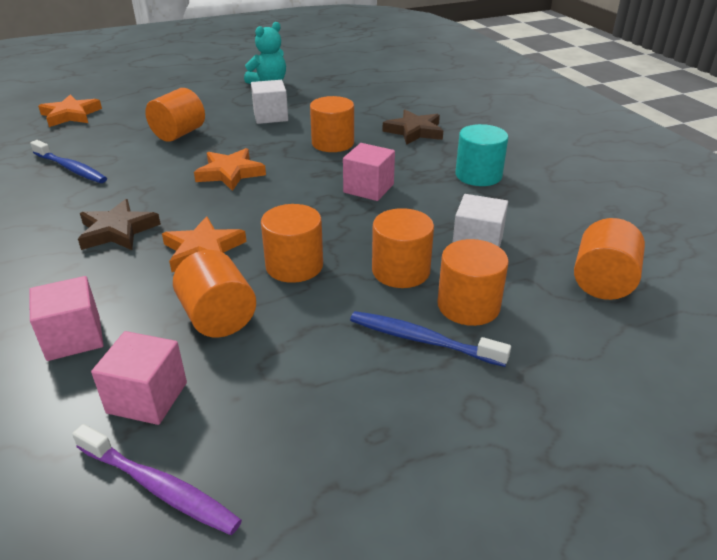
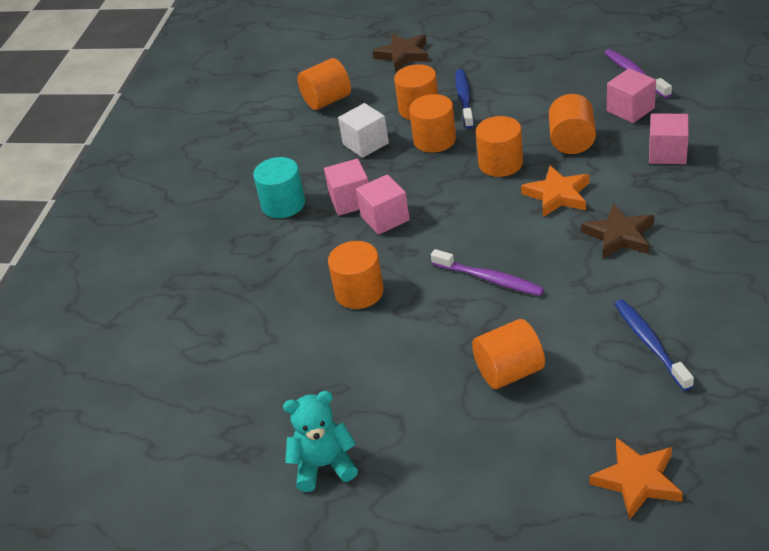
camera: 140 degrees left, 5 degrees up
(230, 173) = (489, 279): orange star -> purple toothbrush
(270, 116) = (383, 371): white cube -> none
(414, 131) = (263, 283): brown star -> brown star (403, 55)
(419, 193) = (350, 201): none -> pink cube
(422, 340) = (464, 99): blue toothbrush -> blue toothbrush turned 150 degrees counterclockwise

